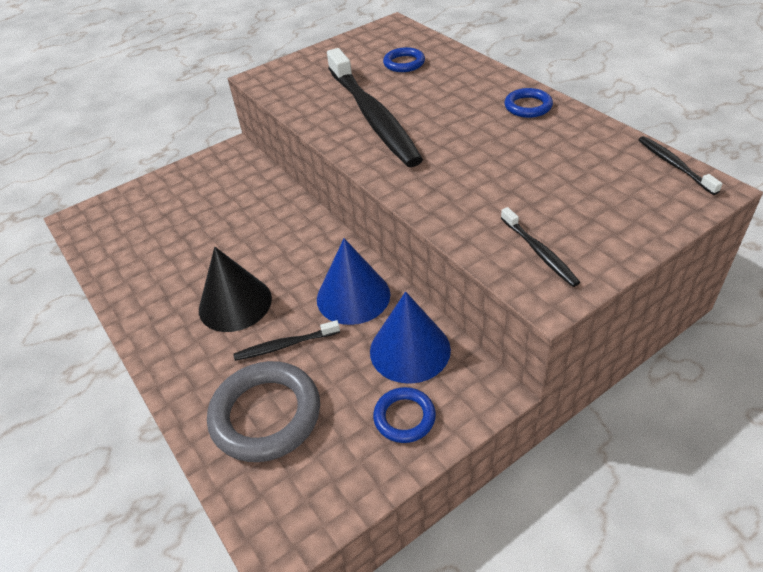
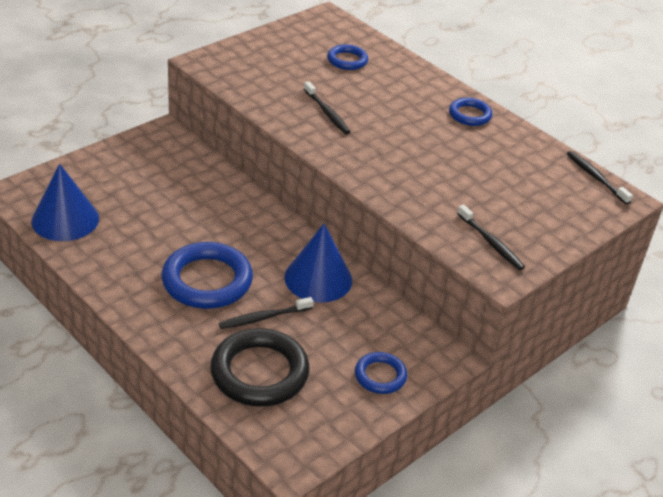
camera: 15 degrees left, 5 degrees down
(235, 303) = (207, 281): black cone -> blue ring
(266, 415) = (259, 372): grey ring -> black ring
(372, 116) = (327, 112): black toothbrush -> black toothbrush, size x0.43
(410, 350) = (377, 324): blue cone -> blue cone (65, 219)

